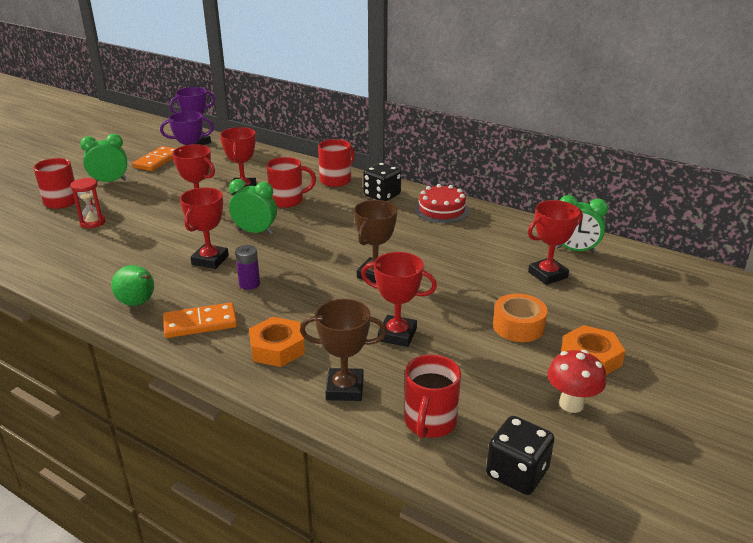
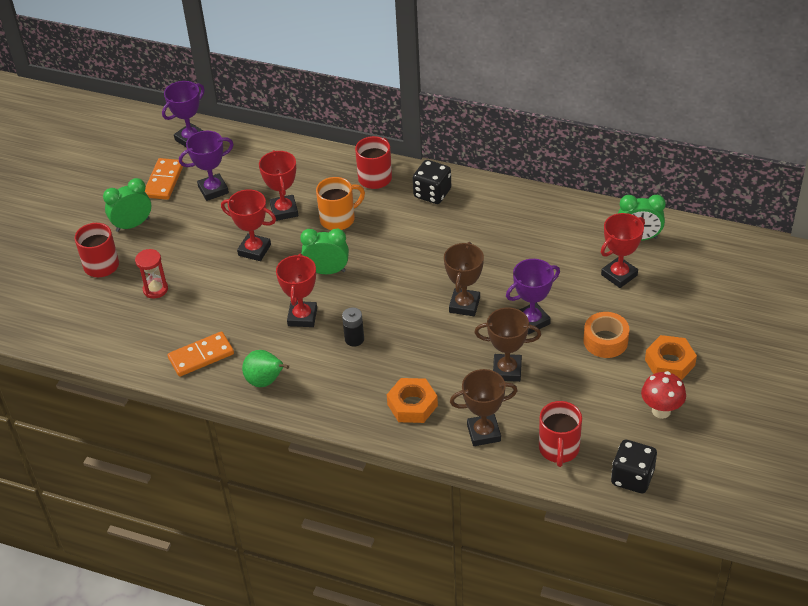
camera: 10 degrees left, 15 degrees up
(200, 323) = (333, 392): orange domino -> orange domino (201, 356)
(249, 284) = (354, 339): purple battery -> black battery
(288, 200) = (338, 219): red mug -> orange mug
(397, 335) = (507, 370): red trophy -> brown trophy
(441, 210) = (499, 204): red cake -> none
(441, 297) = (531, 321): none -> purple trophy

